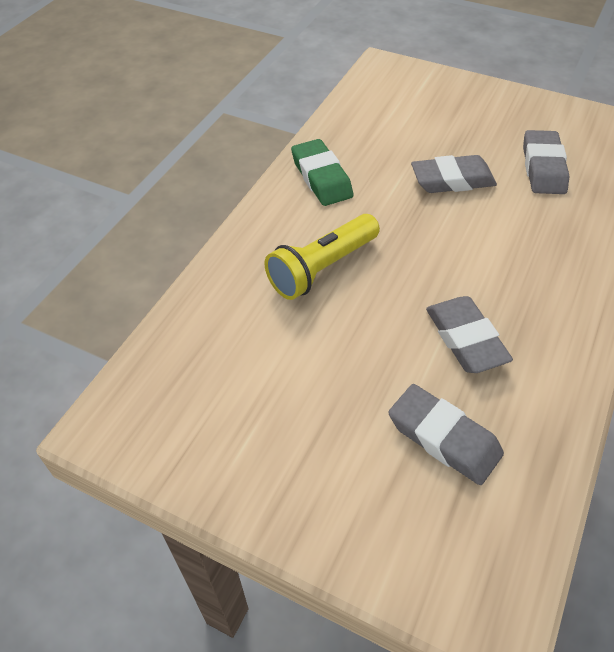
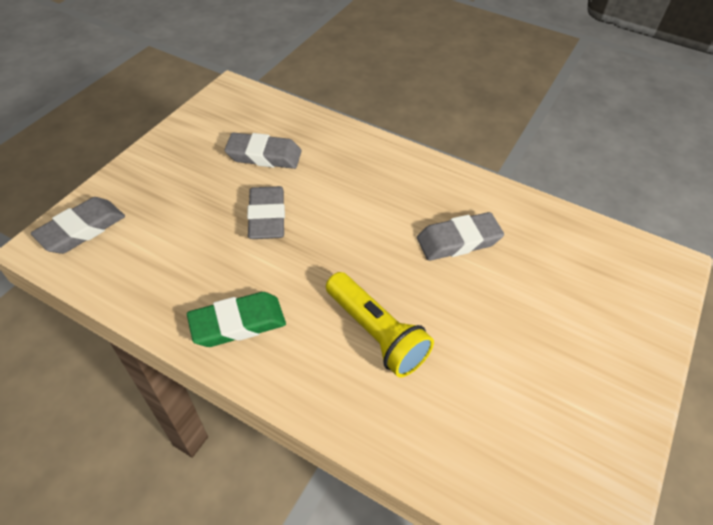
camera: 90 degrees left, 0 degrees up
(444, 438) = (551, 269): grey eraser -> grey eraser (82, 229)

